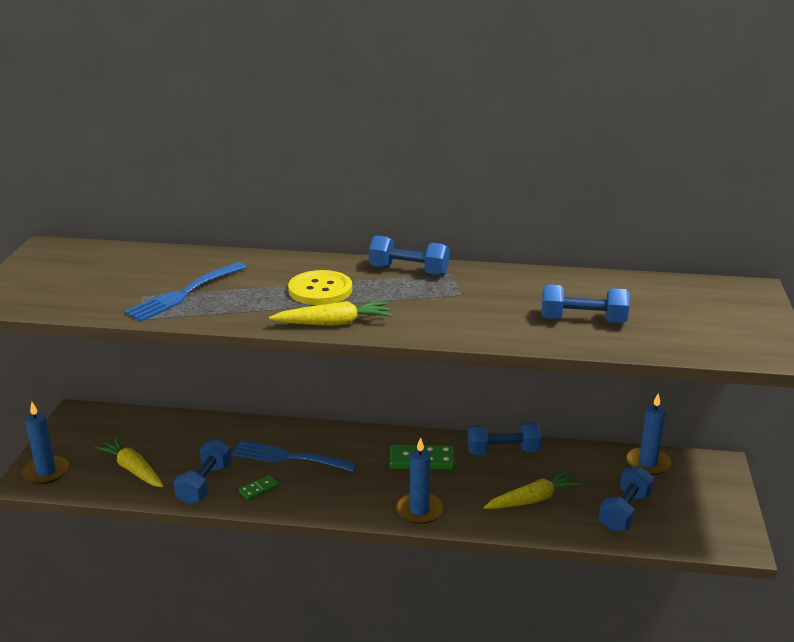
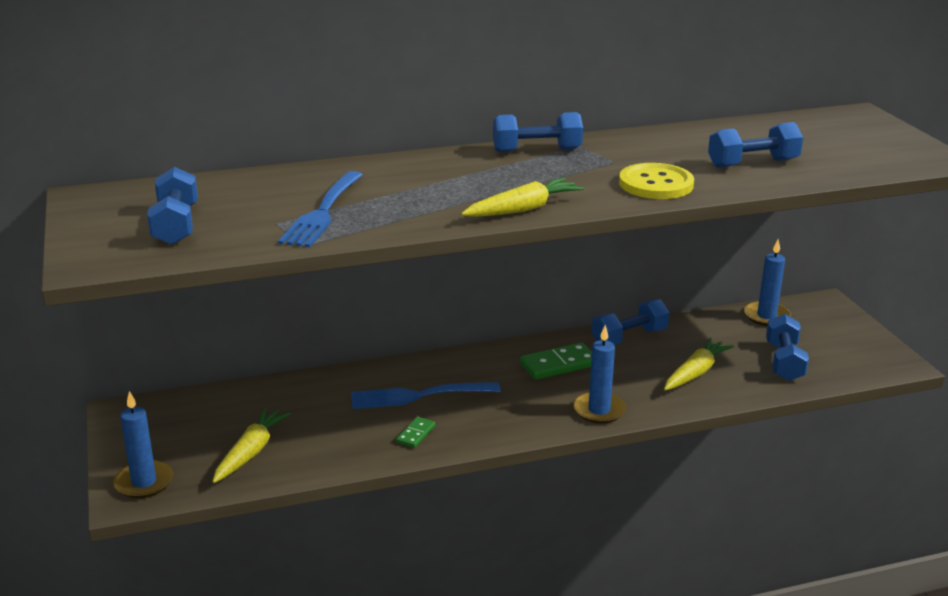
camera: 25 degrees left, 0 degrees up
(133, 469) = (251, 452): yellow carrot -> yellow carrot turned 90 degrees clockwise
(205, 484) = (350, 445): blue dumbbell -> blue dumbbell (176, 225)
(320, 290) = (469, 182): yellow button -> yellow button (656, 184)

